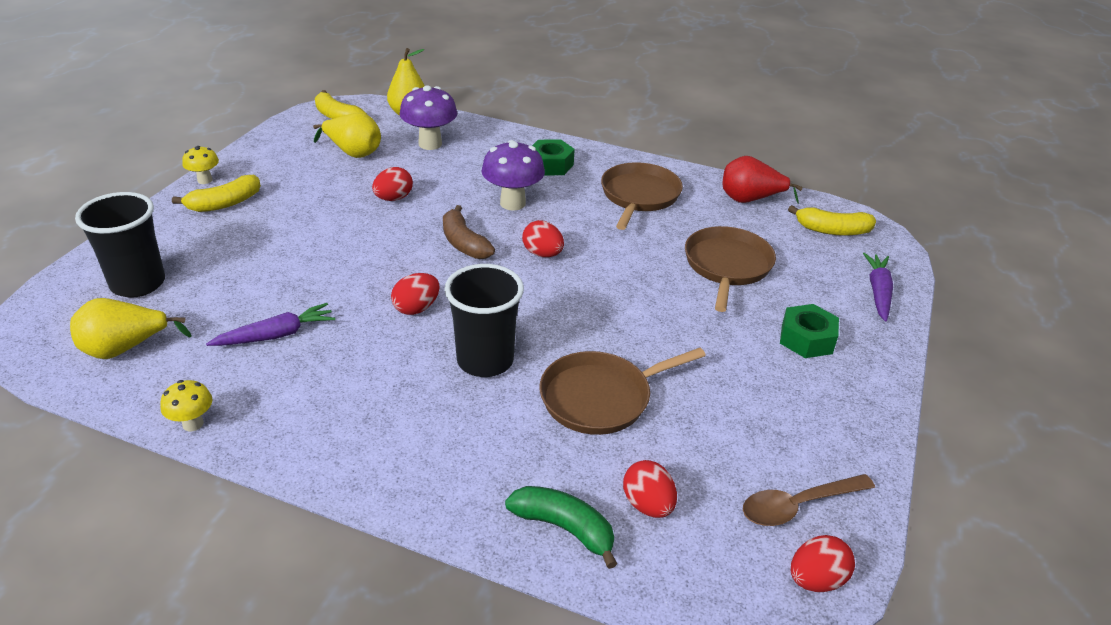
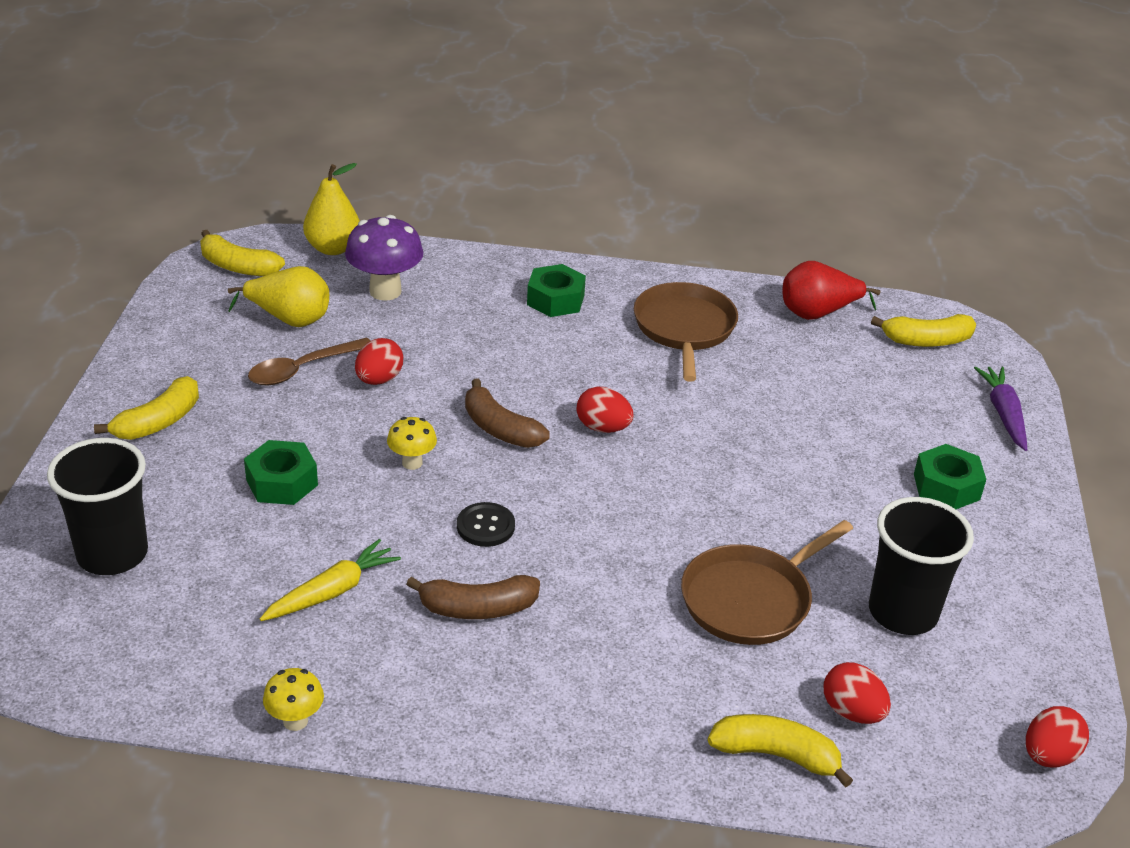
camera: 15 degrees left, 0 degrees up
(125, 349) = (151, 644): yellow pear -> none
(205, 180) = (110, 391): yellow mushroom -> yellow mushroom (412, 463)
(276, 335) = (332, 591): purple carrot -> yellow carrot
(285, 255) = (282, 482): none -> green nut
(378, 366) = (477, 608): none -> brown banana
(416, 308) = (485, 526): red egg -> black button
(485, 361) = (600, 578): black cup -> black cup (902, 613)
(512, 203) = (534, 363): purple mushroom -> none
(564, 528) = (776, 755): green banana -> yellow banana
(727, 266) = (825, 408): brown pan -> none
(798, 505) = (1005, 681): brown spoon -> brown spoon (303, 369)

